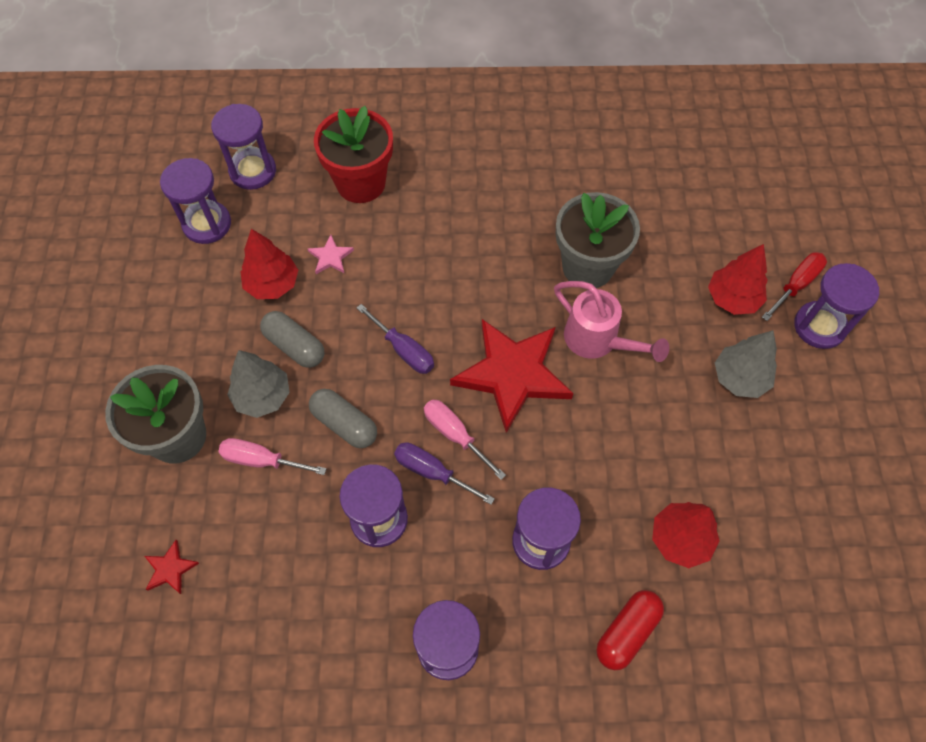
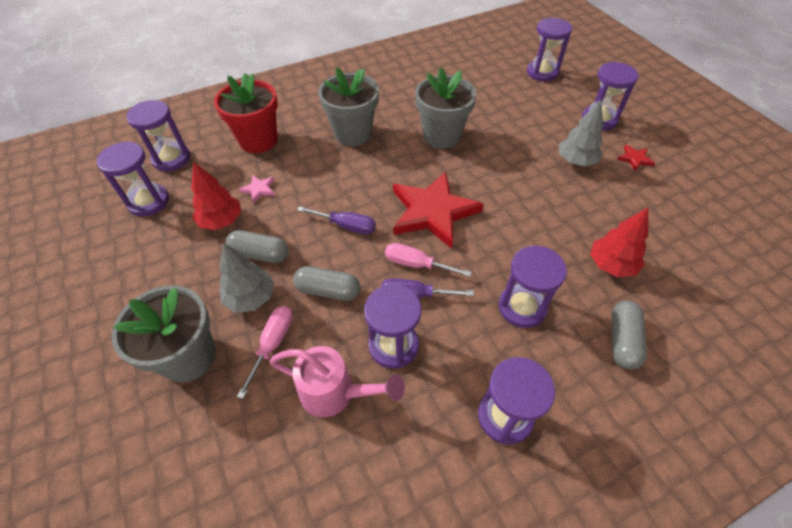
camera: 25 degrees left, 10 degrees down
(170, 569) = (230, 469): red star -> red star (634, 159)
(261, 460) = (273, 344): pink screwdriver -> pink screwdriver turned 120 degrees clockwise
(478, 218) = (353, 134): none -> grey flower pot
(597, 341) = (475, 173): pink watering can -> pink watering can (335, 393)
(627, 632) = (622, 340): red capsule -> grey capsule
(732, 298) = (540, 123): red tree -> none
(794, 213) = (542, 72): none -> purple hourglass
(796, 285) = (570, 104): red screwdriver -> none

